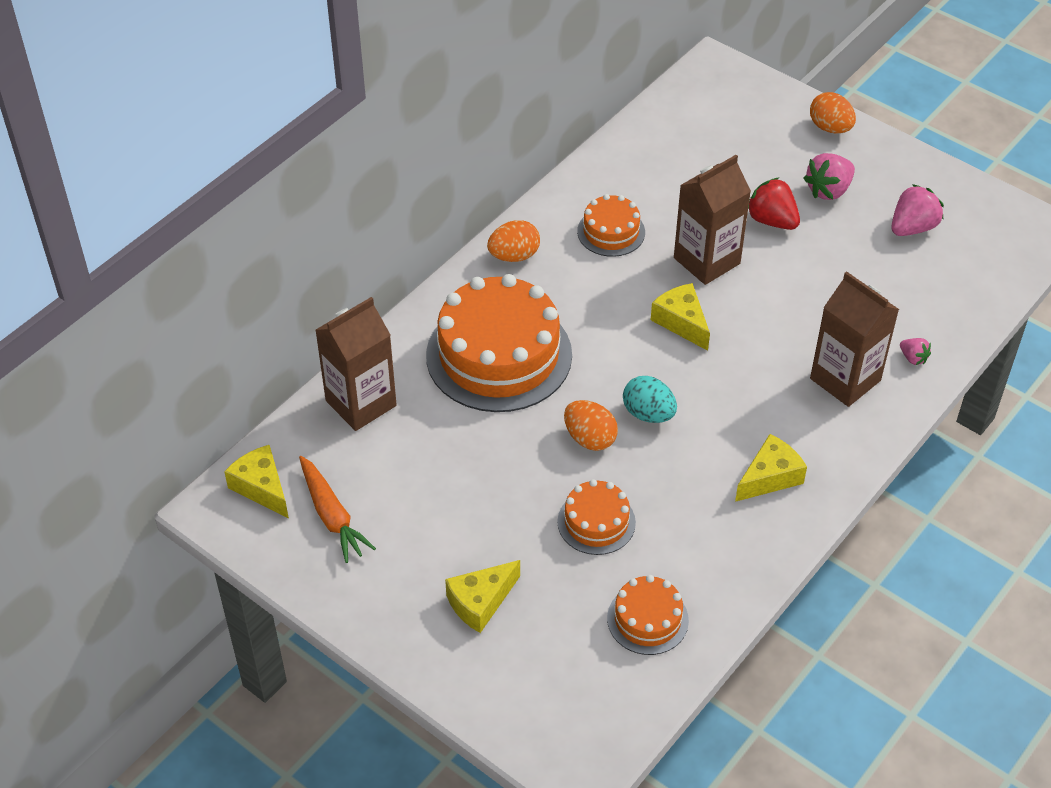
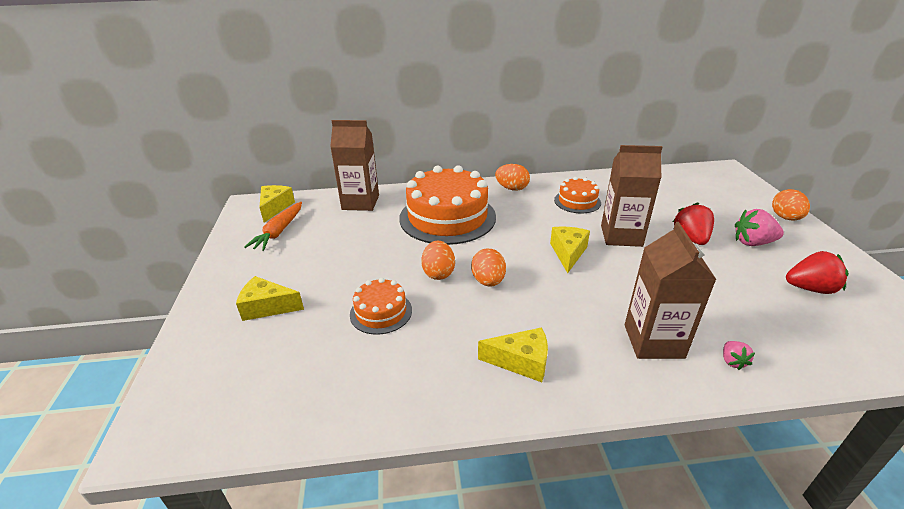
camera: 45 degrees right, 15 degrees down
(647, 619) = (325, 384): orange cake -> none
(648, 414) = (488, 281): turquoise egg -> orange egg
(912, 227) = (810, 288): pink strawberry -> red strawberry

